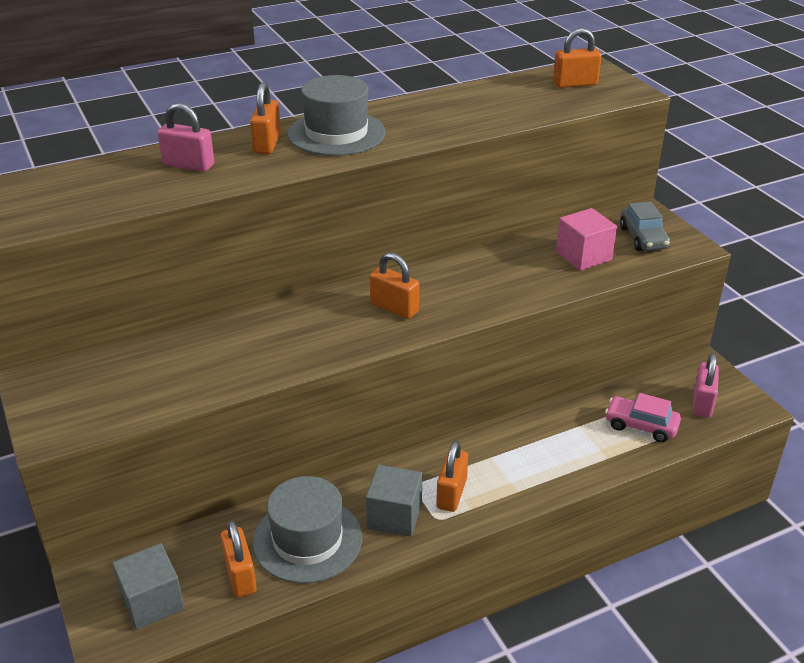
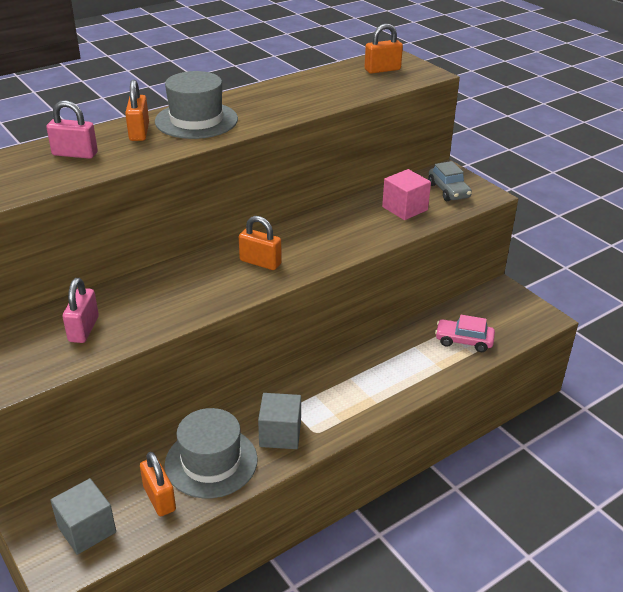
camera: 10 degrees left, 0 degrees up
(451, 494) = (323, 411): orange padlock -> none
(702, 403) = (507, 318): pink padlock -> pink padlock (83, 329)

